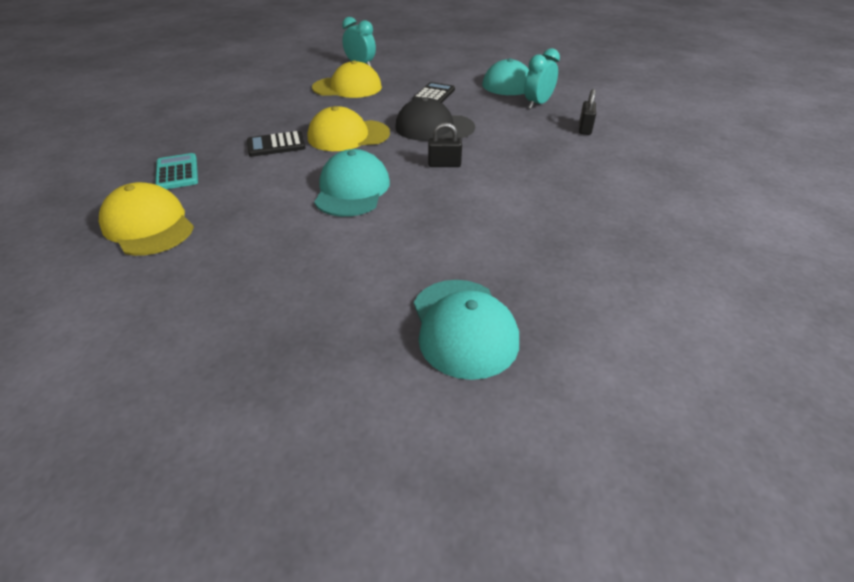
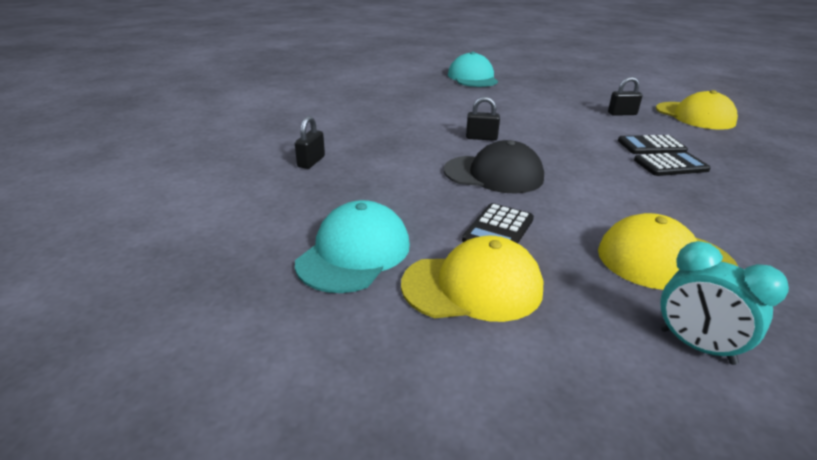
camera: 175 degrees left, 10 degrees down
(177, 172) = (735, 146): turquoise calculator -> none
(250, 222) = (622, 114): none -> black padlock
(270, 166) = (651, 146): none -> black calculator
(348, 136) = (595, 170): yellow cap -> yellow cap (472, 286)
(352, 190) = (559, 126): turquoise cap -> none
(537, 104) = (340, 200): turquoise clock -> none

